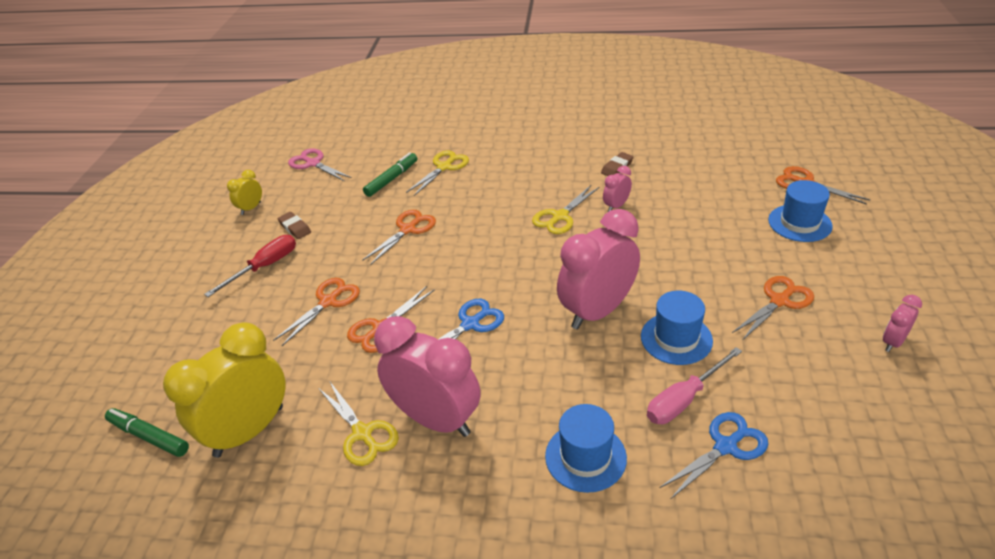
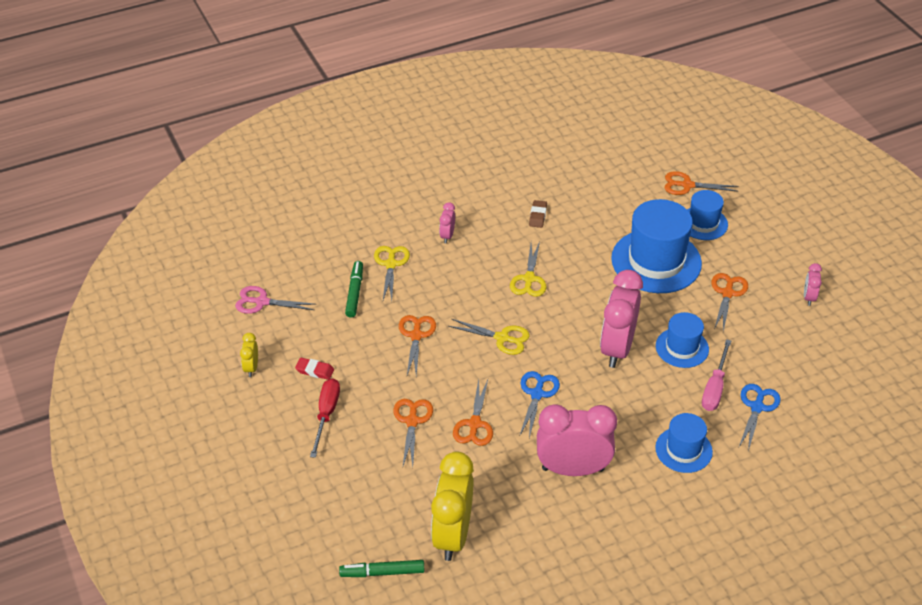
camera: 35 degrees left, 5 degrees up
(295, 228) = (315, 370): brown eraser -> red eraser
(362, 433) = (533, 500): yellow scissors -> yellow scissors (502, 338)
(616, 206) = (564, 254): pink clock -> pink clock (447, 236)
(713, 242) = (656, 261): none -> blue hat

